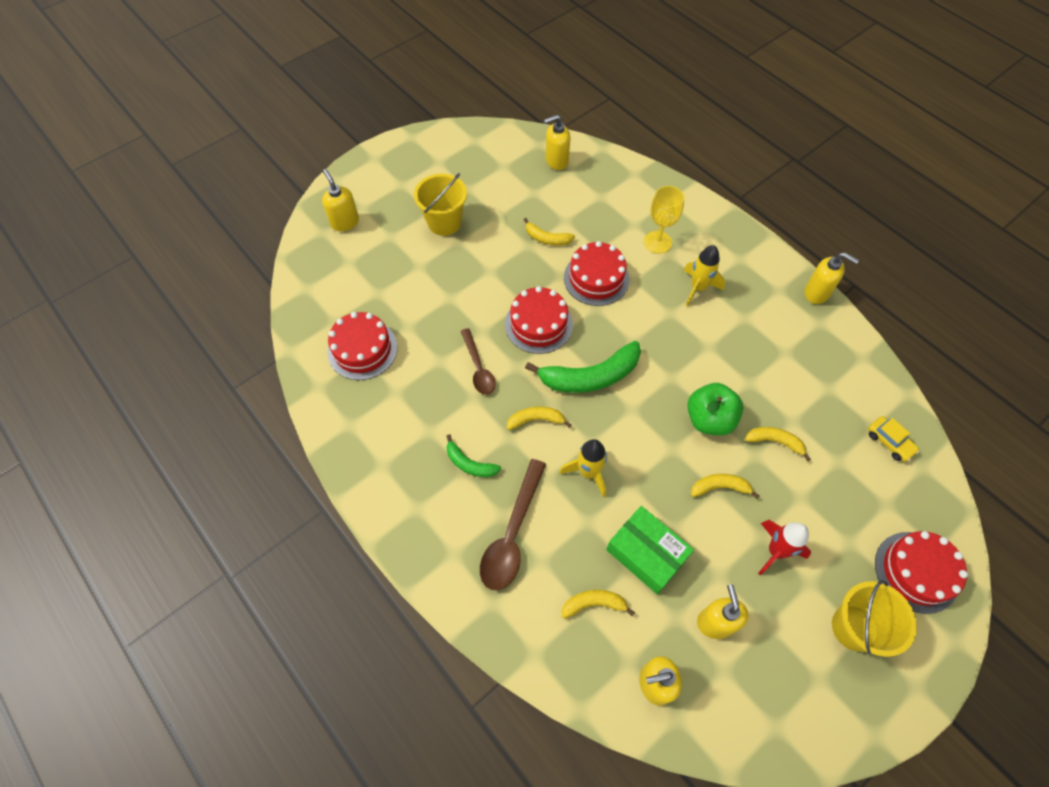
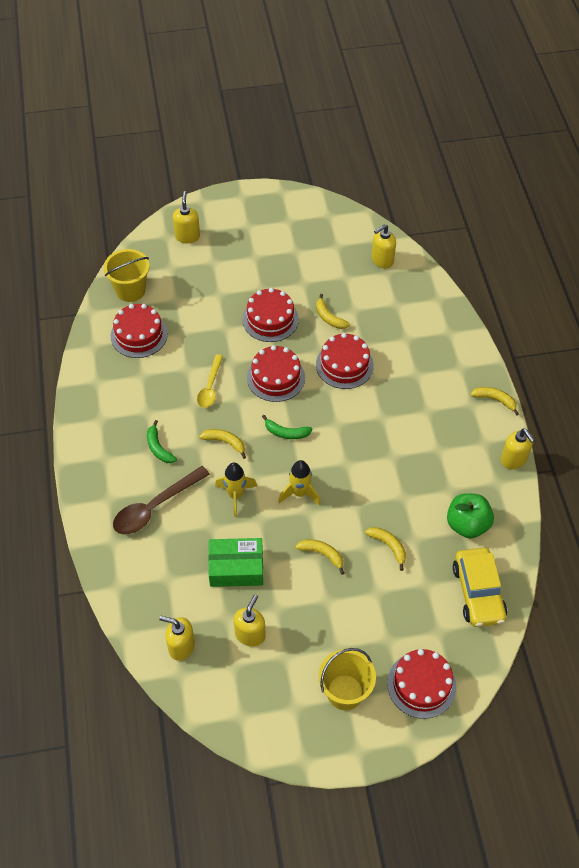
camera: 30 degrees right, 5 degrees down
(444, 222) = (260, 270): yellow bucket -> yellow bucket (130, 290)
(478, 368) = (210, 387): brown spoon -> yellow spoon
(490, 267) = (270, 319): none -> red cake
(556, 161) = (382, 260): yellow soap dispenser -> yellow soap dispenser turned 45 degrees counterclockwise
(590, 376) = (286, 433): green banana -> green banana, size x0.53
(593, 604) = (177, 578): yellow banana -> yellow banana (495, 400)
(646, 553) = (236, 568): green box -> green box turned 75 degrees counterclockwise
(657, 242) = (414, 360): yellow goblet -> none
(698, 288) = (419, 410): yellow rocket -> yellow rocket (300, 493)
(709, 419) = (351, 506): green apple -> green apple (467, 524)
(776, 551) = (329, 615): red rocket -> none
(889, 442) = (478, 592): yellow car -> yellow car, size x1.91

